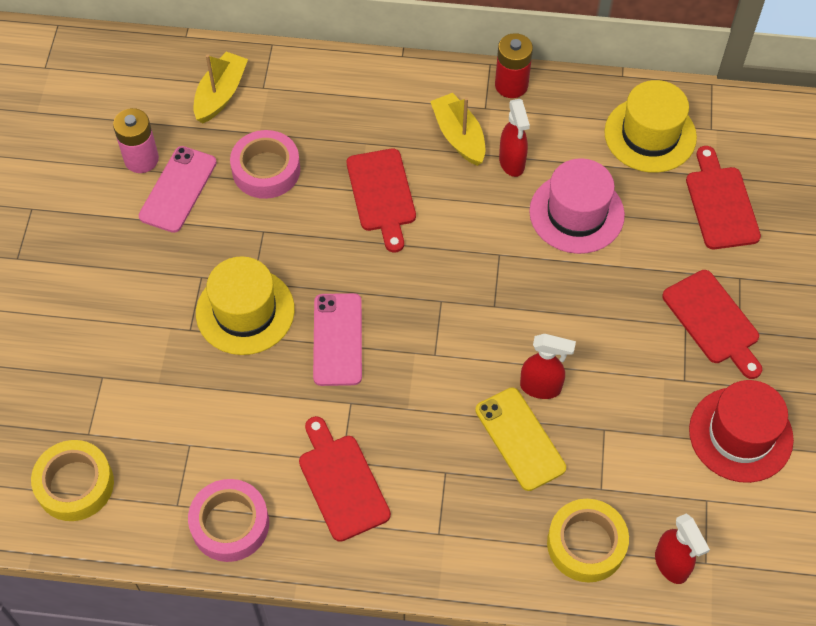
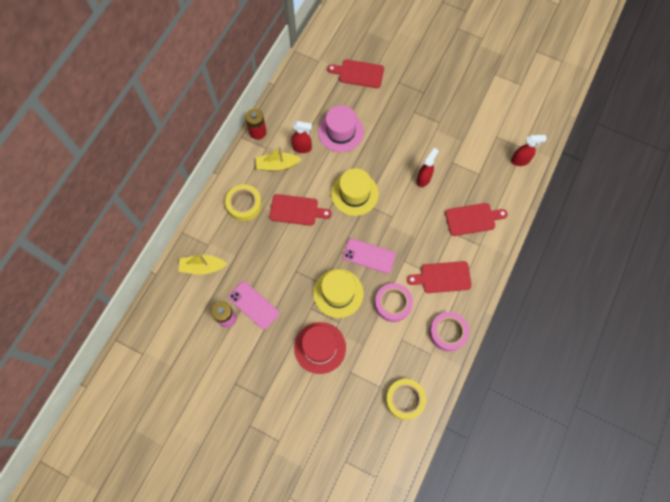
camera: 70 degrees left, 10 degrees up
(220, 94) = (202, 267): yellow boat -> yellow boat turned 45 degrees counterclockwise
(266, 170) = (259, 259): pink tape -> pink tape (393, 303)
(520, 439) = (445, 196): yellow phone -> none
(586, 544) = (502, 189): yellow tape -> yellow tape (244, 204)
(650, 135) = (311, 86): yellow hat -> yellow hat (354, 193)
(713, 321) = (415, 100): red cutting board -> red cutting board (472, 219)
(740, 434) = (471, 112): red hat -> red hat (320, 347)

